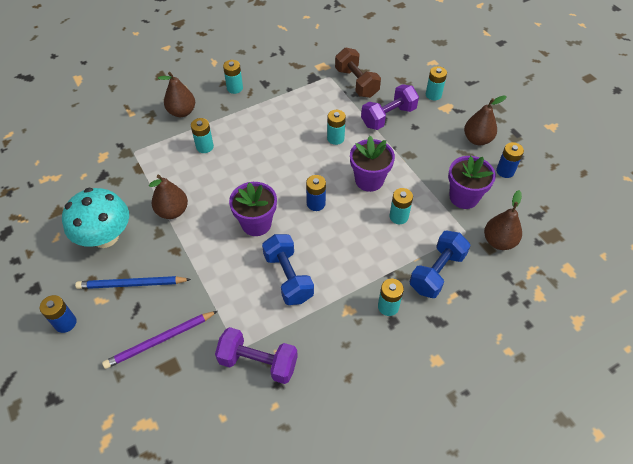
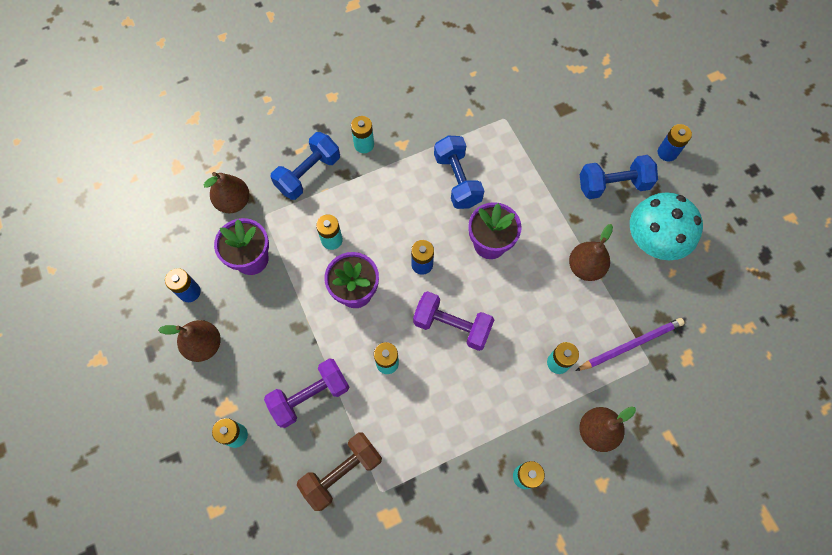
camera: 175 degrees left, 15 degrees up
(131, 284) = (613, 185): blue pencil -> blue dumbbell
(160, 340) = (575, 130): purple pencil -> purple pencil (630, 345)
(258, 362) = (486, 106): purple dumbbell -> purple dumbbell (452, 326)
(356, 83) = (342, 472): brown dumbbell -> brown dumbbell turned 75 degrees clockwise

